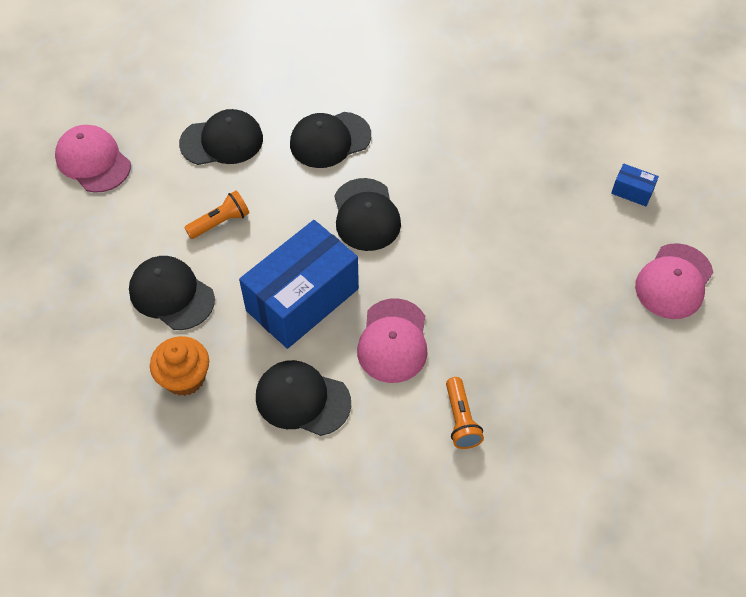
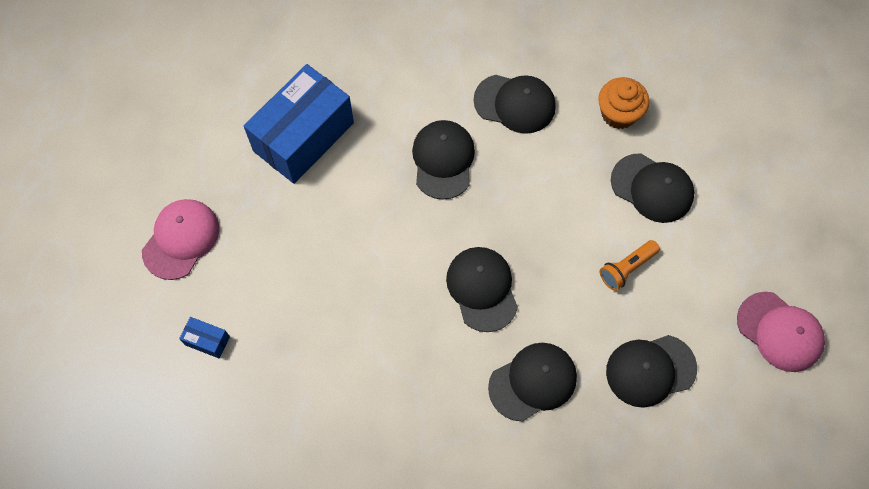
camera: 175 degrees right, 10 degrees up
(302, 300) = (530, 193): blue box -> blue box (303, 137)
(393, 341) = (443, 160): pink cap -> black cap
(461, 420) = (381, 97): orange flashlight -> none

